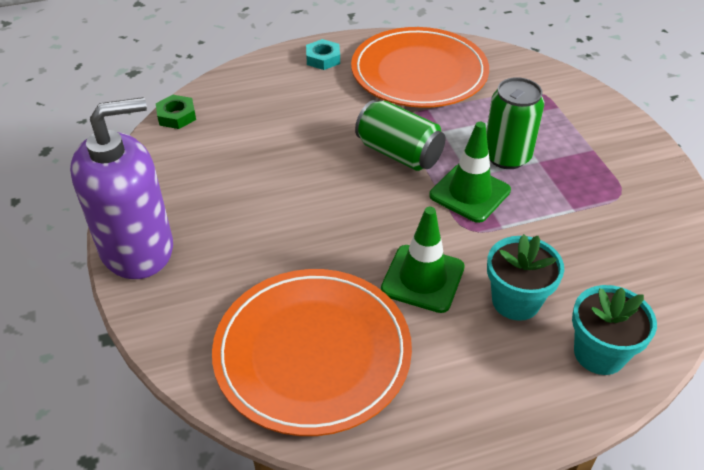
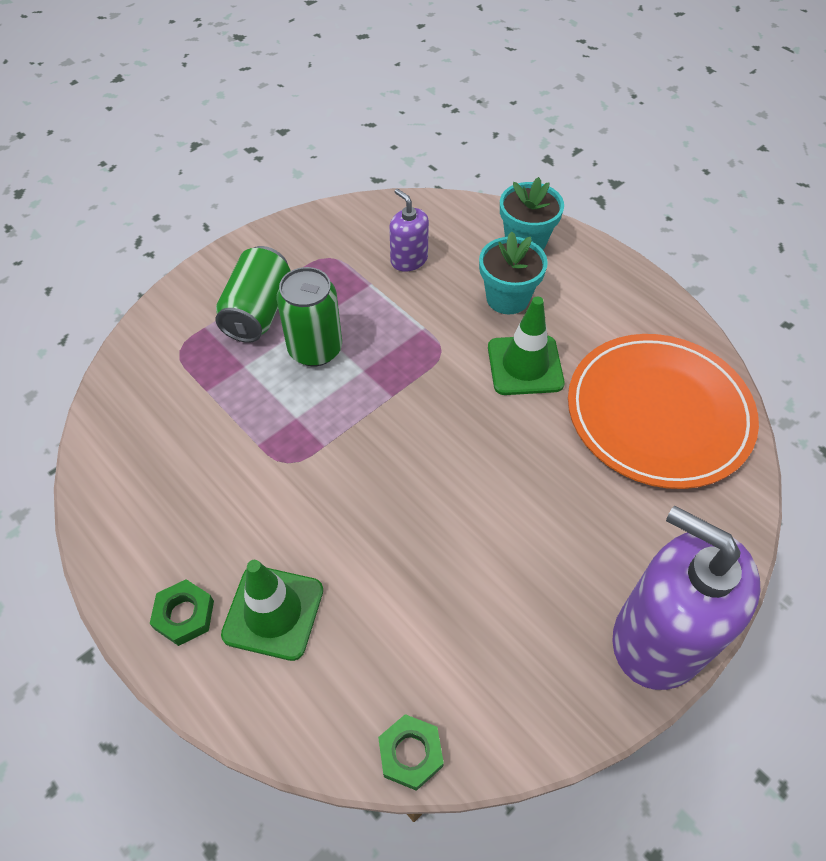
camera: 115 degrees left, 10 degrees up
(323, 59) = (184, 615): turquoise nut -> green nut
(399, 153) = (357, 444): green can -> green can (258, 311)
(419, 72) = (180, 479): orange plate -> none
(469, 193) = (390, 364): green traffic cone -> green traffic cone (273, 612)
(599, 246) = (409, 260): none -> purple soap dispenser

